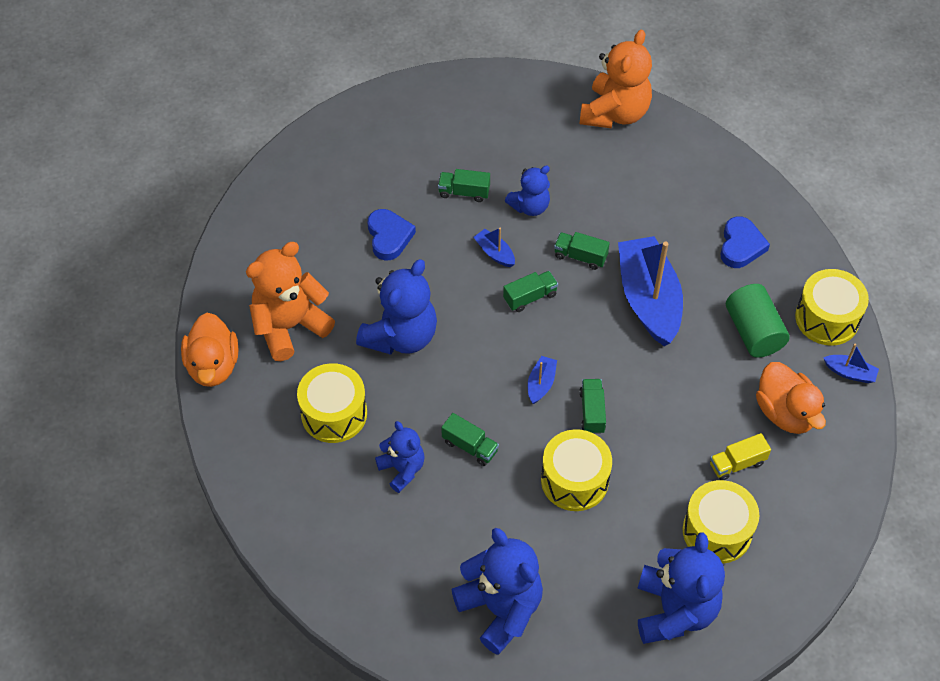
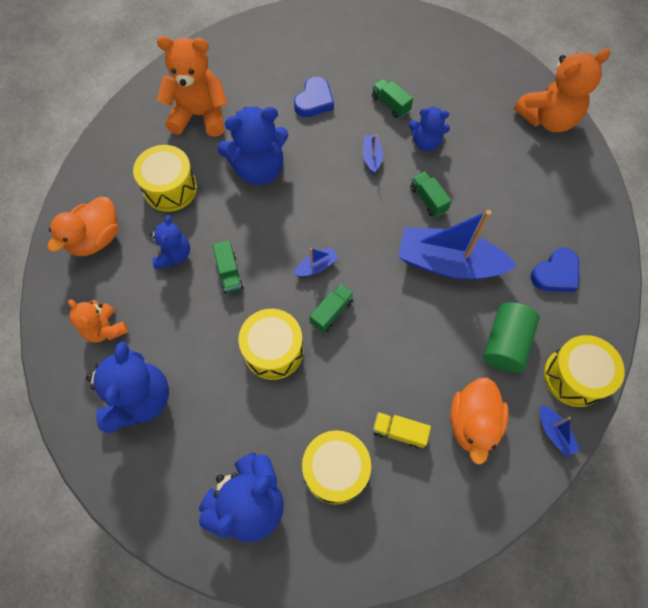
camera: 40 degrees right, 10 degrees up
(213, 365) = (133, 108): orange duck -> orange duck (96, 239)
(407, 578) = (105, 329): none -> orange teddy bear
(530, 297) = (366, 203): green truck -> none
(648, 299) = (448, 263): blue boat -> blue boat turned 105 degrees counterclockwise

